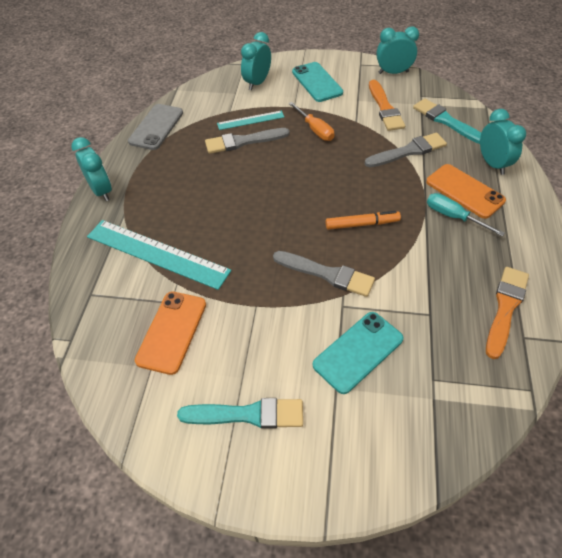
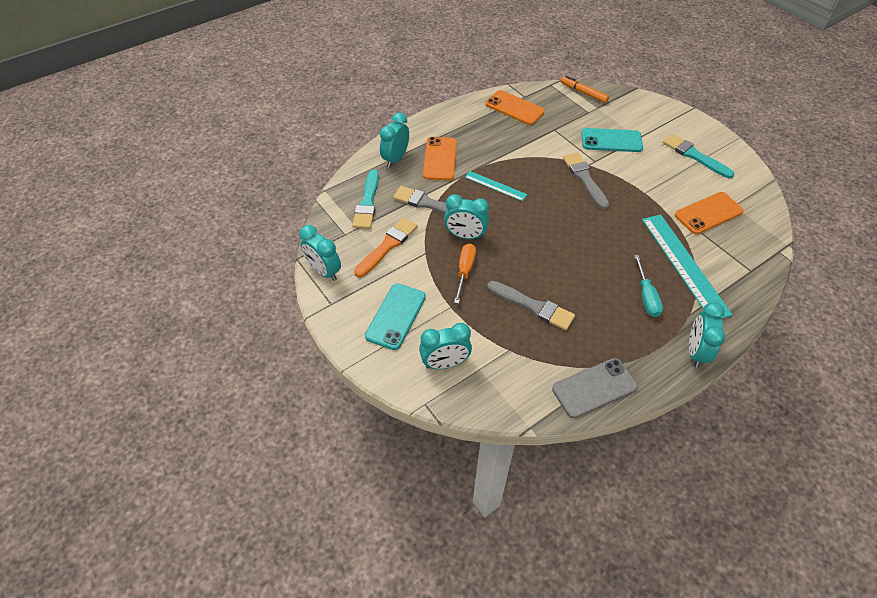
camera: 135 degrees left, 0 degrees up
(250, 120) = (502, 323): turquoise ruler -> turquoise ruler (495, 186)
(348, 150) = (465, 236): none -> turquoise clock
(362, 224) = (528, 187): orange marker -> orange marker (583, 93)
(453, 217) = (470, 153): turquoise screwdriver -> turquoise screwdriver (646, 296)
(505, 308) = (514, 108): orange brush -> orange phone

